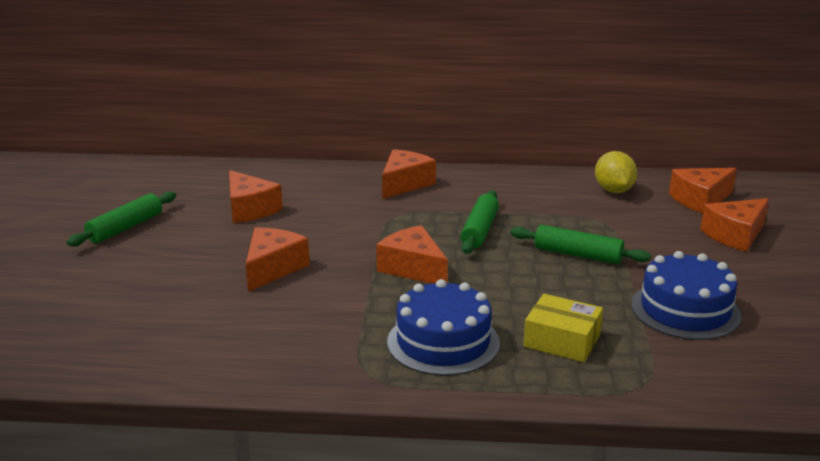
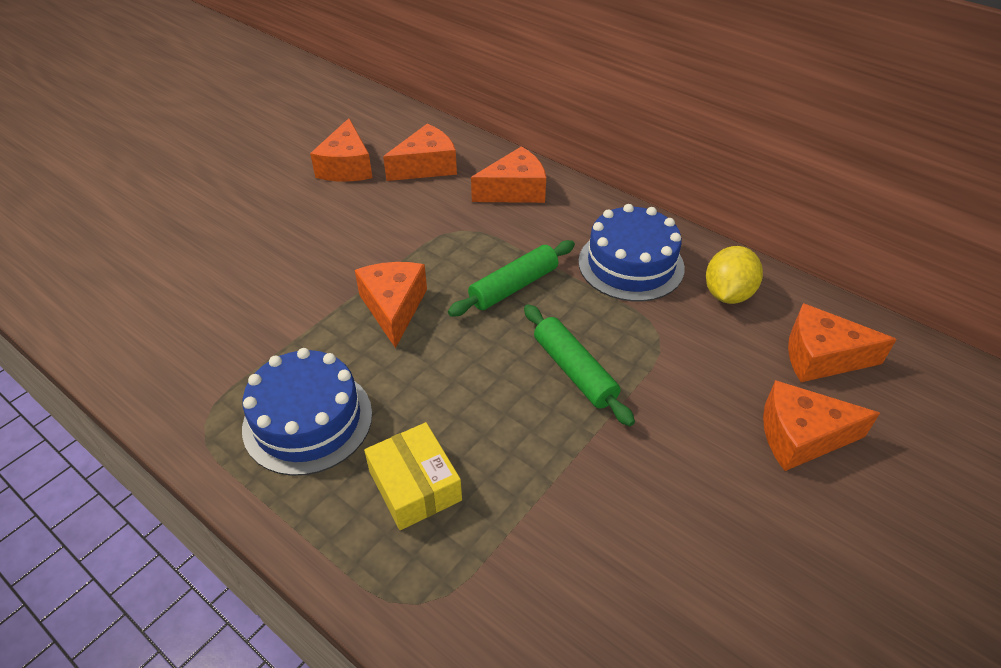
camera: 35 degrees right, 20 degrees up
(125, 228) = (234, 148): green rolling pin -> none
(272, 268) = (282, 248): orange cheese -> orange cheese (426, 166)
(685, 310) = (596, 521): blue cake -> blue cake (631, 264)

